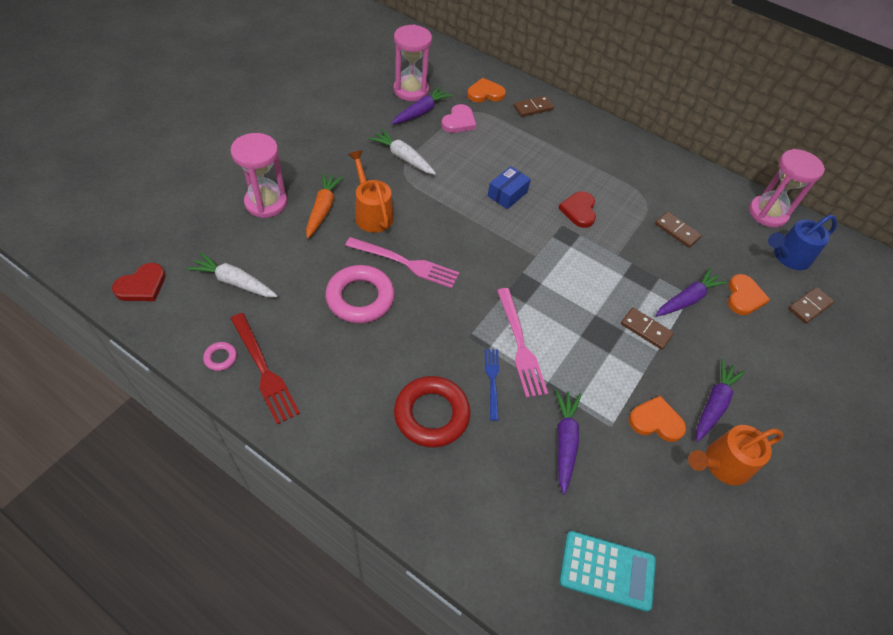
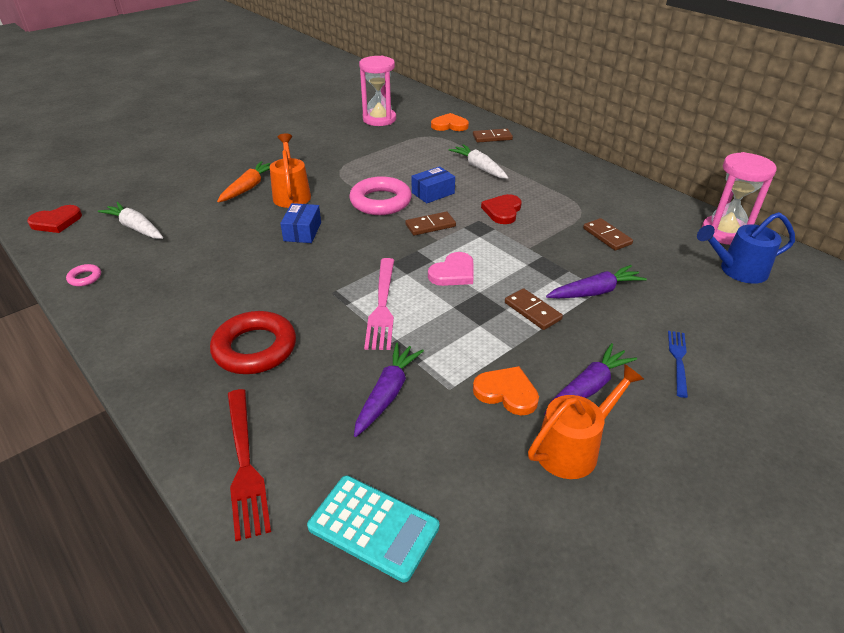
camera: 20 degrees right, 15 degrees down
(264, 371) = (116, 292): red fork -> red fork (245, 465)
(266, 203) = (201, 179): pink hourglass -> none
(360, 298) = (242, 251): pink ring -> pink ring (380, 201)
(403, 157) = (345, 161): white carrot -> white carrot (479, 167)
(406, 263) = (302, 231): pink fork -> blue box
(421, 112) = (380, 133): purple carrot -> none
(459, 121) = (413, 141): pink heart -> pink heart (453, 273)
(492, 380) = (336, 330): blue fork -> blue fork (678, 360)
(721, 464) = (573, 447): orange watering can -> orange watering can turned 150 degrees clockwise
(744, 297) = (667, 298): orange heart -> none
(809, 306) = (751, 316): brown domino -> brown domino (430, 226)

